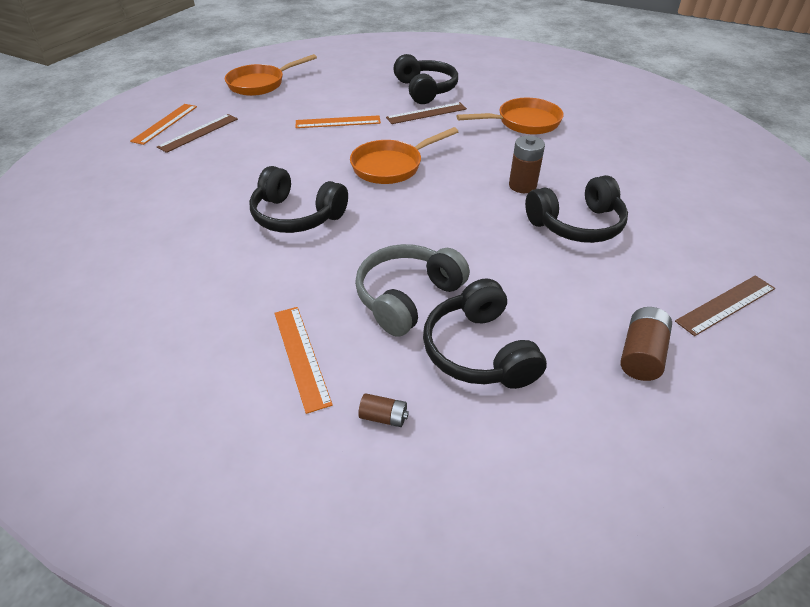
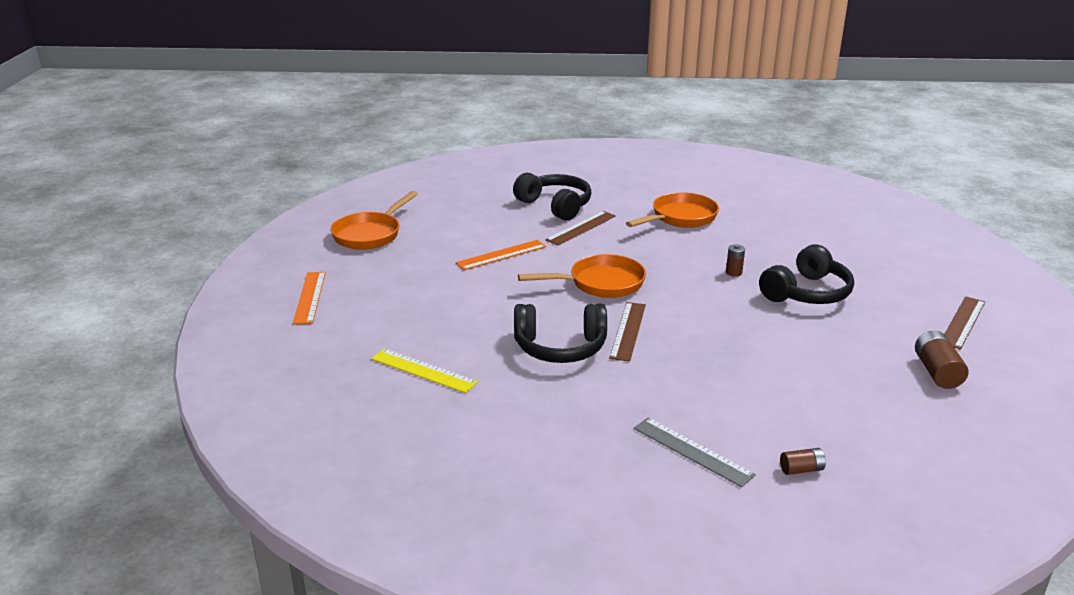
camera: 25 degrees left, 15 degrees down
(173, 205) = (423, 370): none -> yellow ruler
(198, 133) = (361, 298): brown ruler -> brown ruler (628, 331)
(301, 356) = (692, 451): orange ruler -> grey ruler
(391, 166) = (601, 283): orange pan -> orange pan turned 135 degrees counterclockwise
(407, 297) = (730, 384): grey headphones -> none
(479, 351) = (824, 404): black headphones -> none
(522, 186) = (733, 273): brown battery -> brown battery, size x0.59

